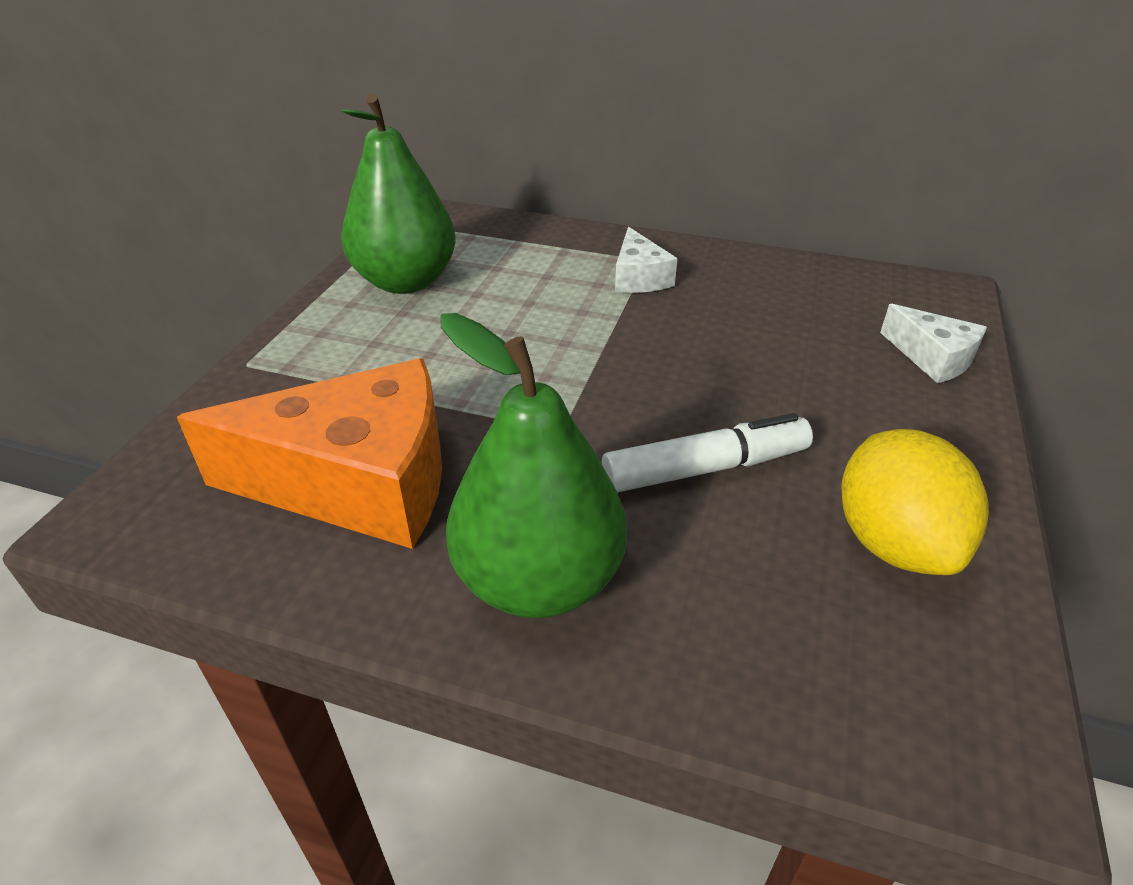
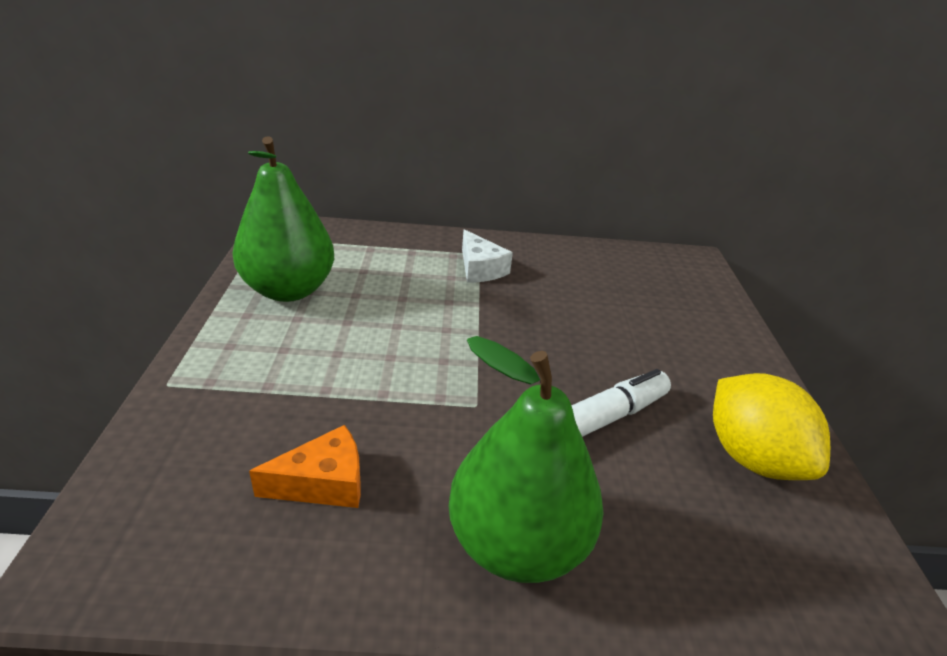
camera: 20 degrees left, 5 degrees down
(358, 482) = (323, 483): orange cheese -> orange cheese, size x0.48
(932, 358) = (709, 311): white cheese -> none

